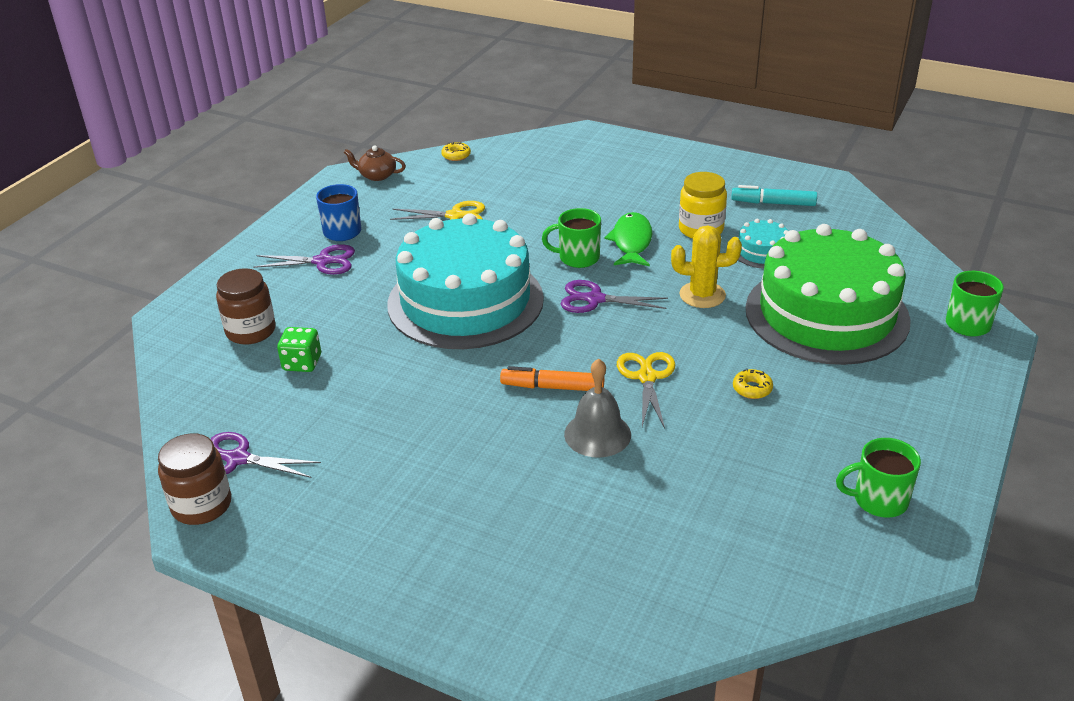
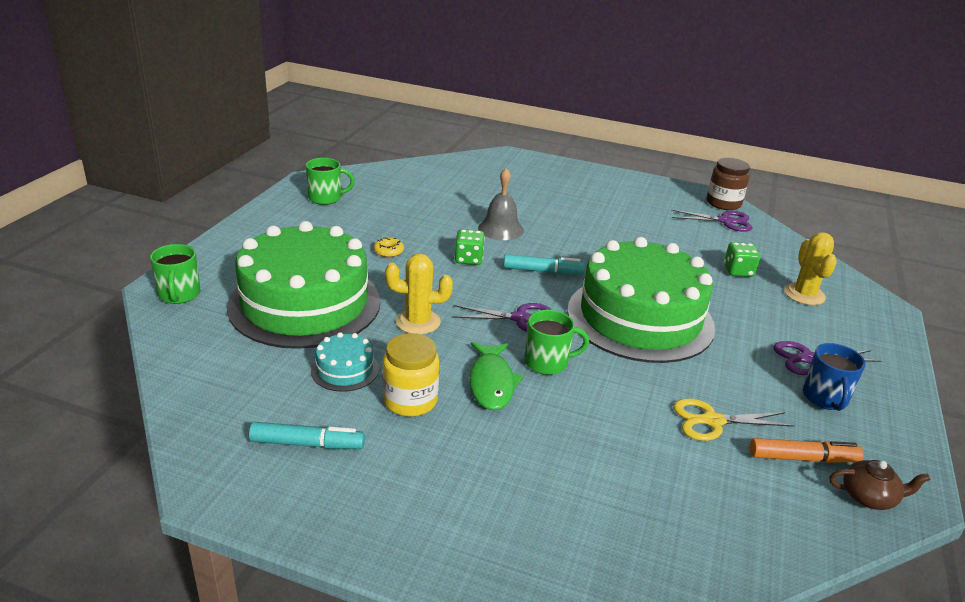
camera: 170 degrees right, 5 degrees down
(251, 331) = (804, 294): brown jar -> yellow cactus
(456, 155) = (787, 547): yellow donut -> none
(465, 301) = (640, 318): turquoise cake -> green cake
(553, 387) = (539, 254): orange marker -> orange marker (802, 458)
(555, 360) = (542, 271): none -> turquoise marker
(647, 377) = (468, 259): yellow scissors -> green dice

